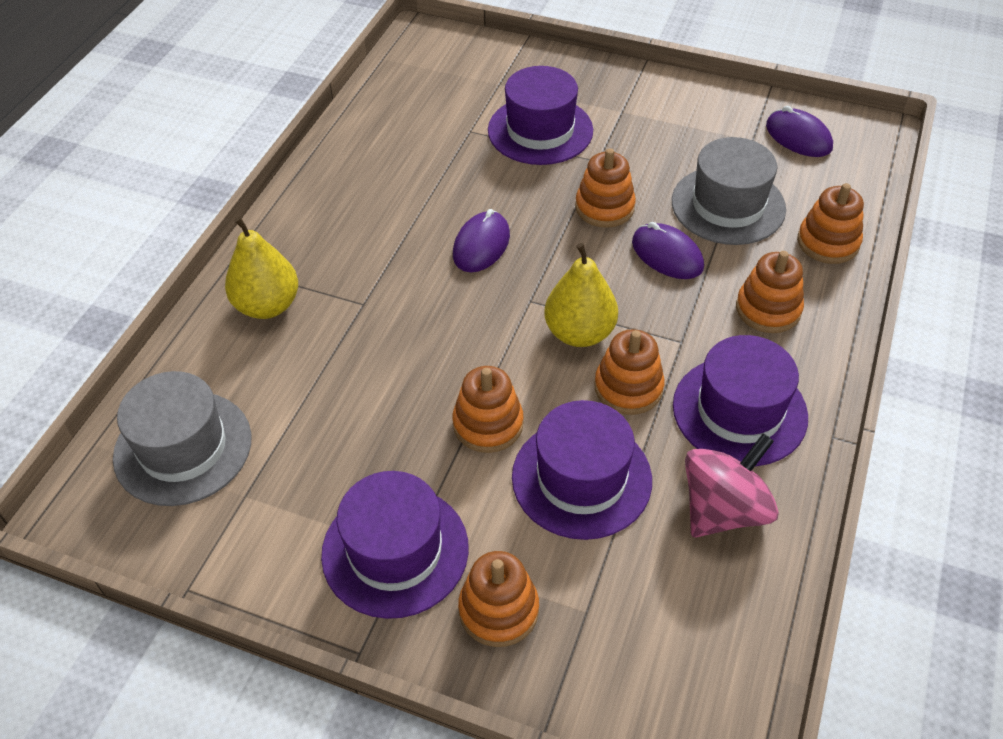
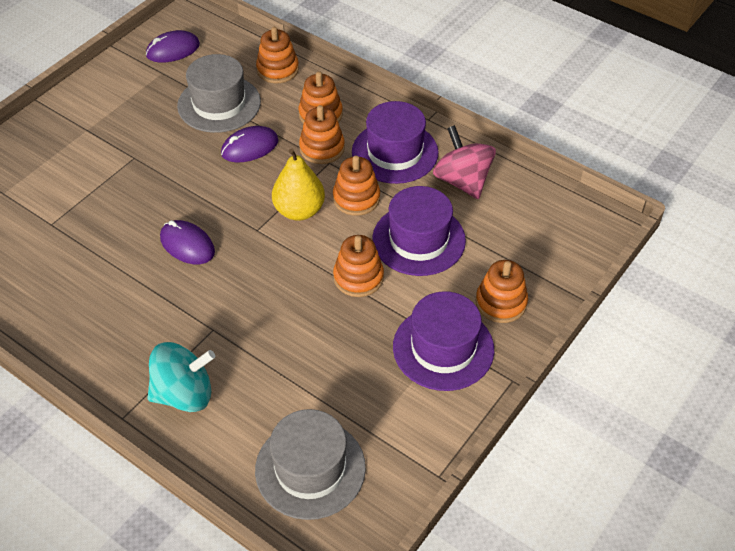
camera: 75 degrees left, 0 degrees up
(267, 305) = (184, 394): yellow pear -> turquoise spinning top
(540, 130) = (78, 181): purple hat -> none
(604, 207) = (186, 166): orange stacking toy -> orange stacking toy (322, 148)

